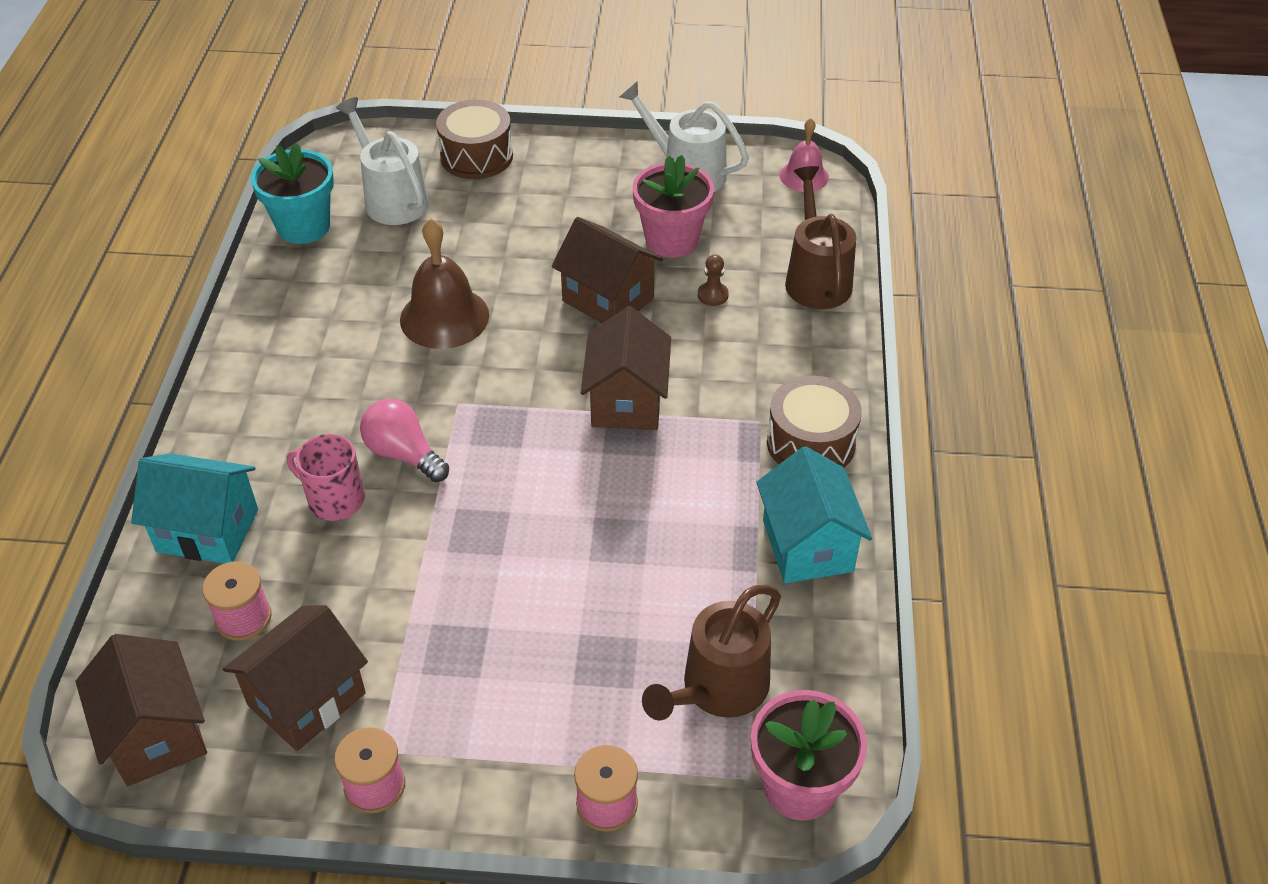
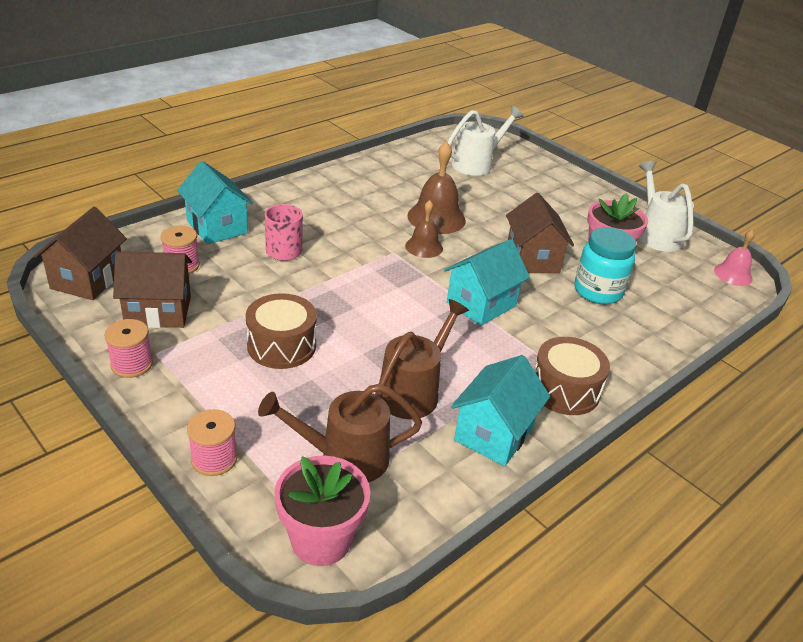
camera: 40 degrees right, 10 degrees down
(303, 226) = (420, 152): turquoise flower pot -> none
(391, 198) = (476, 164): white watering can -> white watering can turned 45 degrees clockwise
(403, 454) = (339, 254): pink light bulb -> none
(476, 156) = (543, 170): brown drum -> brown drum (281, 345)
(481, 370) = (424, 247): none -> brown bell
(626, 401) = (481, 304): brown house -> turquoise house
(712, 295) = (597, 291): brown pawn -> turquoise jar
(816, 278) = (676, 321): brown watering can -> brown watering can (414, 391)

